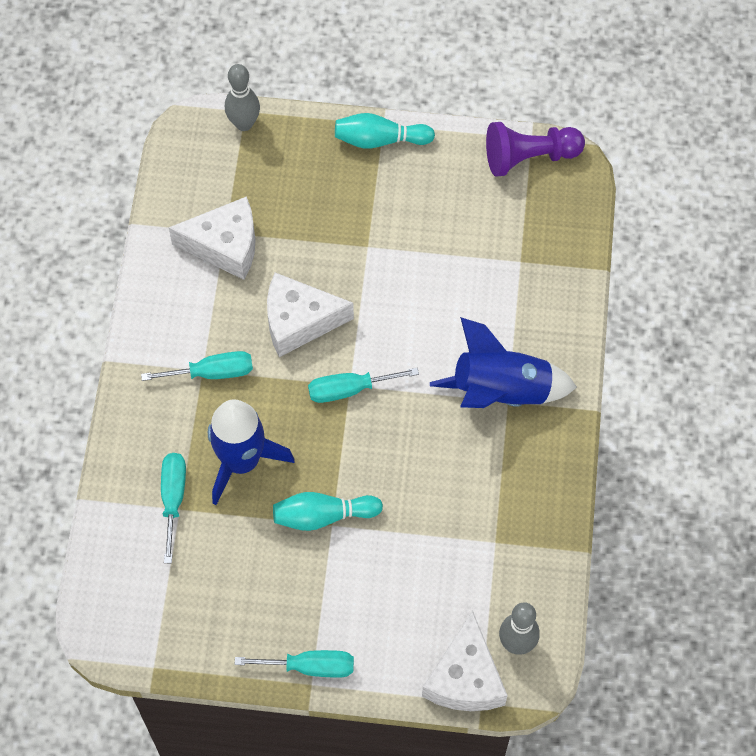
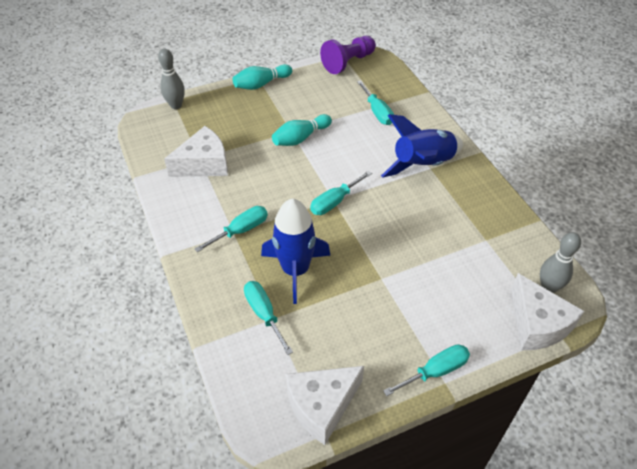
camera: 30 degrees left, 15 degrees down
(299, 321) = (277, 181): white cheese -> white cheese (322, 406)
(323, 516) = (372, 276): turquoise bowling pin -> turquoise bowling pin (300, 138)
(505, 271) = (377, 112): none -> turquoise screwdriver

